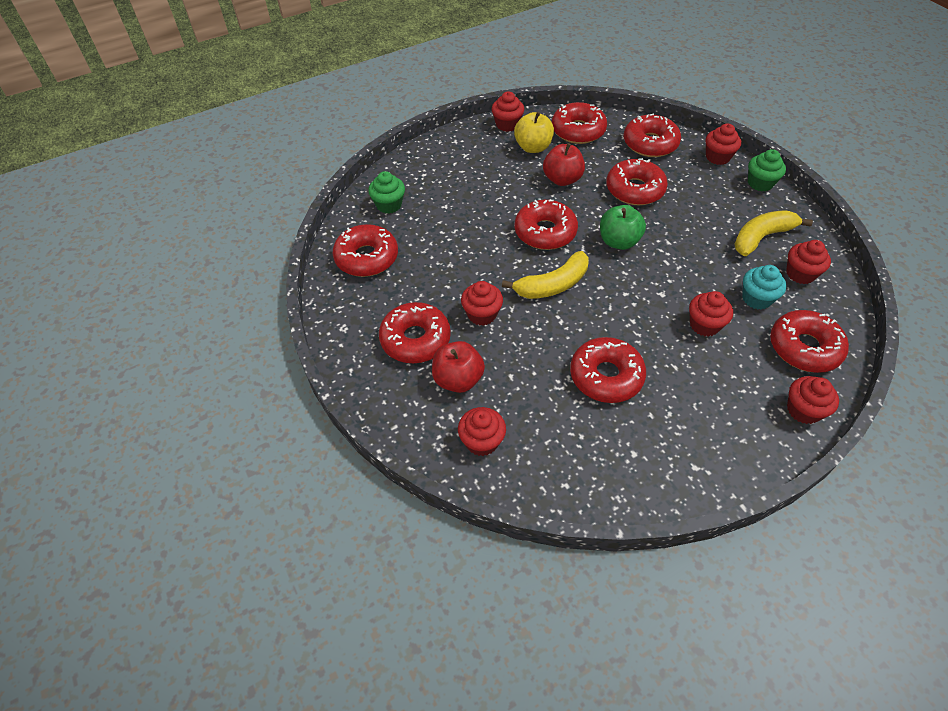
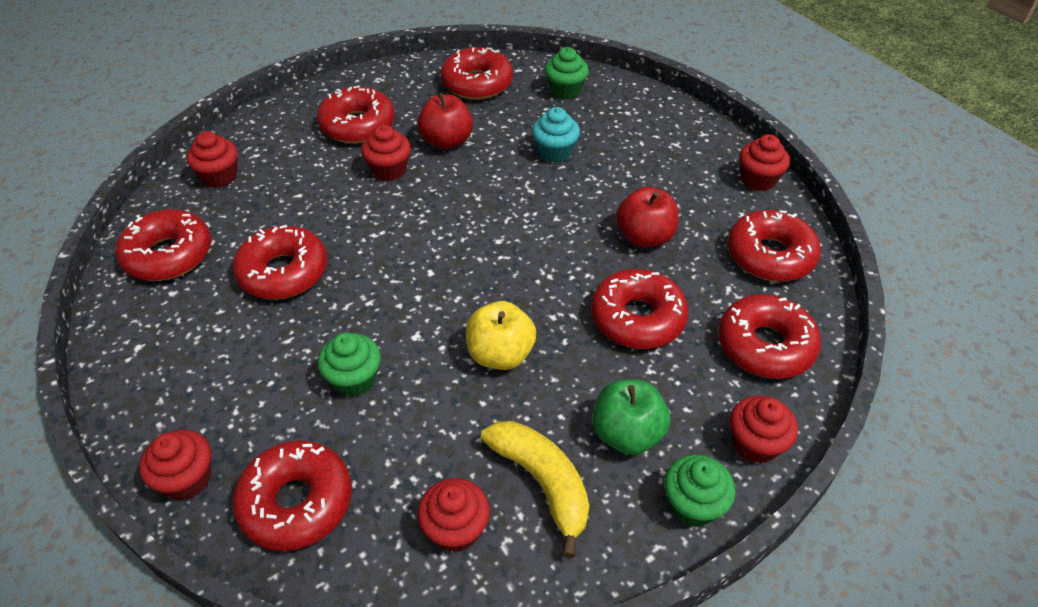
camera: 85 degrees right, 5 degrees down
(458, 379) = (300, 157): red apple -> red apple (446, 141)
(533, 147) = (711, 206): yellow apple -> yellow apple (500, 354)
(545, 232) = (531, 220): red donut -> red donut (168, 255)
(552, 285) = (434, 227): yellow banana -> none
(618, 241) = (518, 294): green apple -> green apple (627, 434)
(704, 325) = (354, 379): red cupcake -> green cupcake
(756, 298) = (401, 453): turquoise cupcake -> turquoise cupcake (555, 152)

